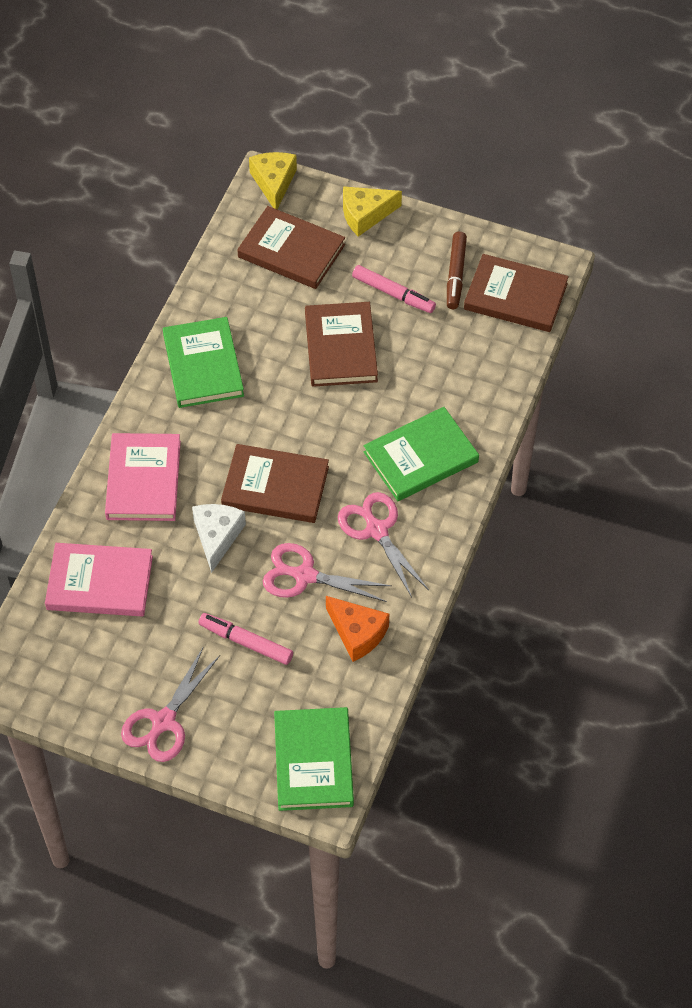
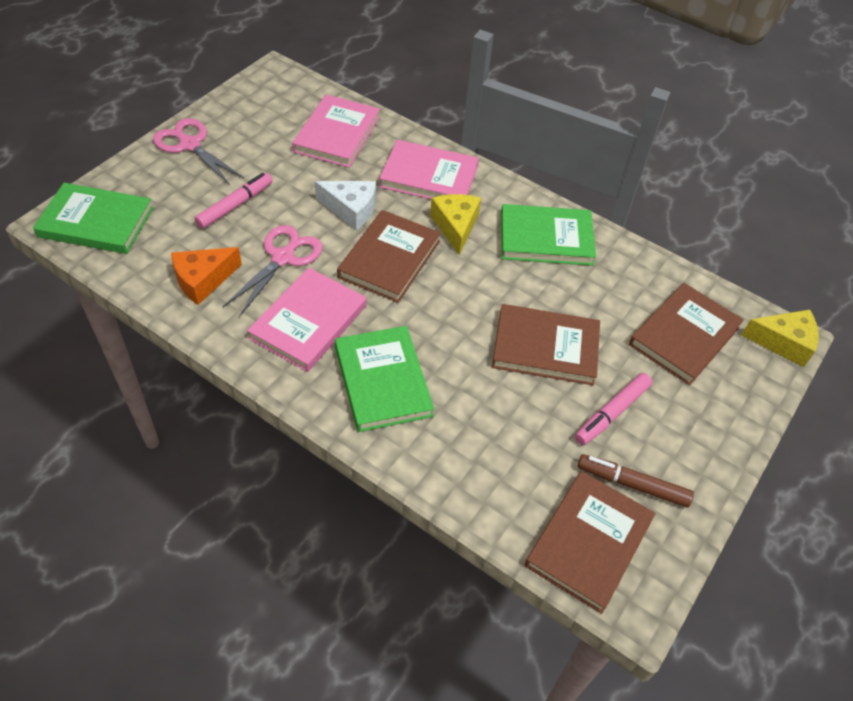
camera: 100 degrees right, 5 degrees down
(365, 215) = (733, 415): yellow cheese -> yellow cheese (455, 226)
(377, 530) = (308, 322): pink scissors -> pink book

